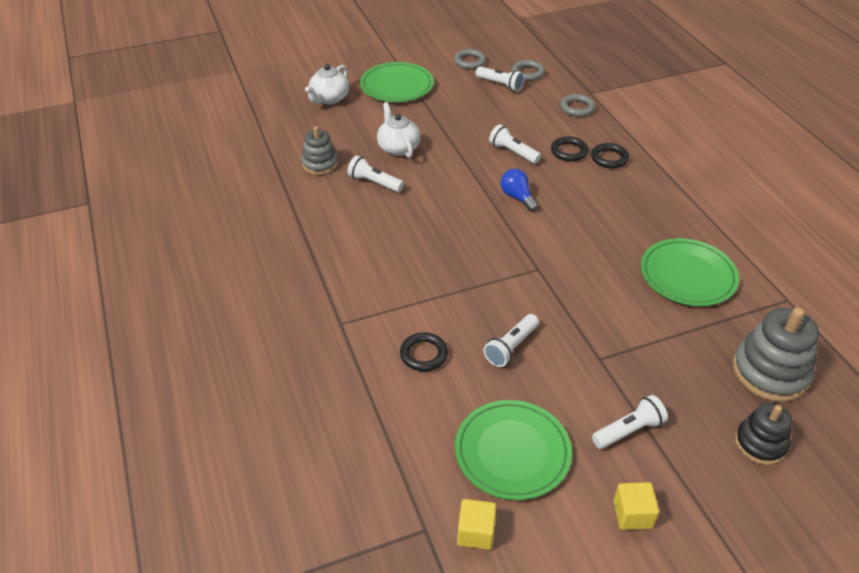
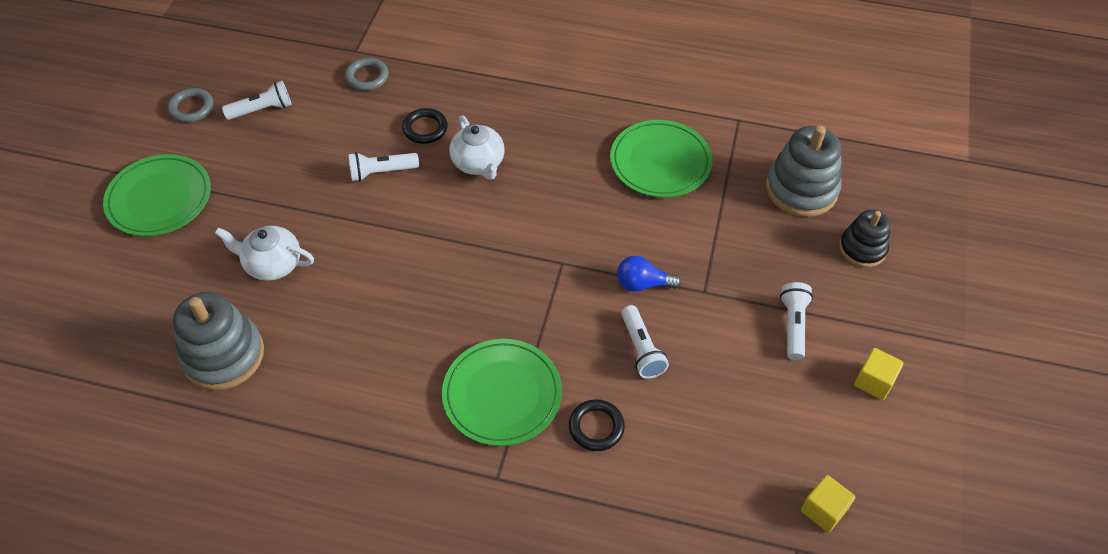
camera: 55 degrees left, 10 degrees up
(320, 164) = (223, 355): grey stacking toy -> grey stacking toy, size x1.60
(329, 99) = (109, 277): white teapot -> white teapot (478, 163)
(374, 183) = (309, 321): white flashlight -> none
(512, 452) = (759, 427): green plate -> green plate (502, 394)
(517, 197) = (451, 213): blue light bulb -> blue light bulb (642, 284)
(527, 73) = (268, 75): grey ring -> none
(609, 158) = (465, 106): black ring -> none

